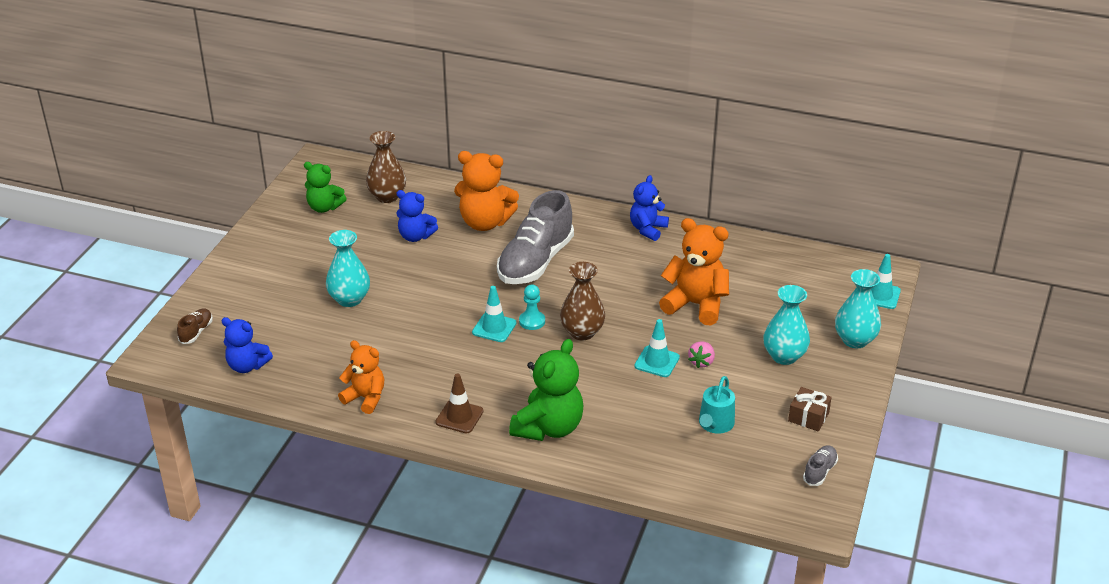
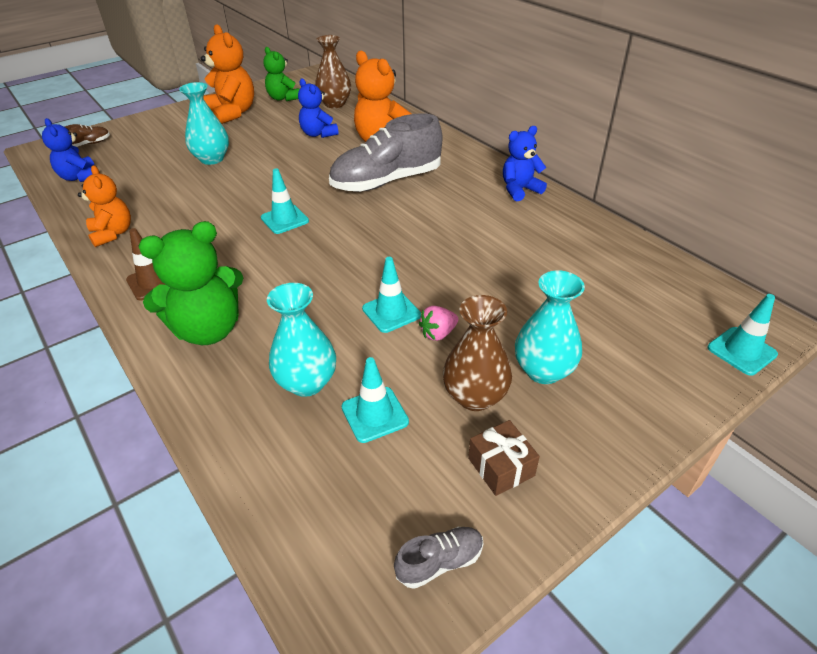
camera: 35 degrees right, 5 degrees up
(532, 321) = (322, 226): turquoise pawn -> none
(582, 332) = (354, 253): brown vase -> brown vase (475, 396)
(696, 305) = (495, 272): orange teddy bear -> orange teddy bear (232, 113)
(715, 424) = (374, 414): turquoise watering can -> turquoise traffic cone
(855, 340) = (658, 392): turquoise vase -> turquoise vase (307, 382)

